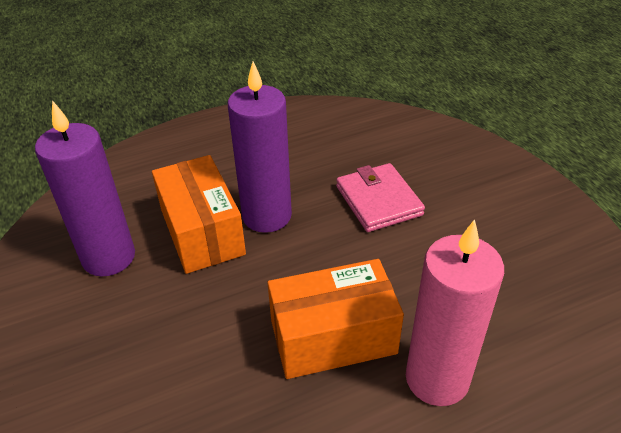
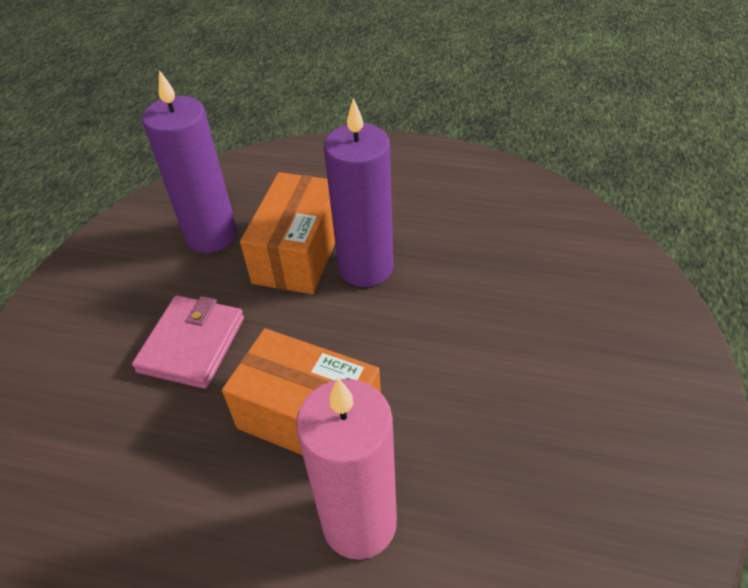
camera: 40 degrees right, 5 degrees up
(378, 201) = (486, 310): pink wallet -> pink wallet (192, 344)

